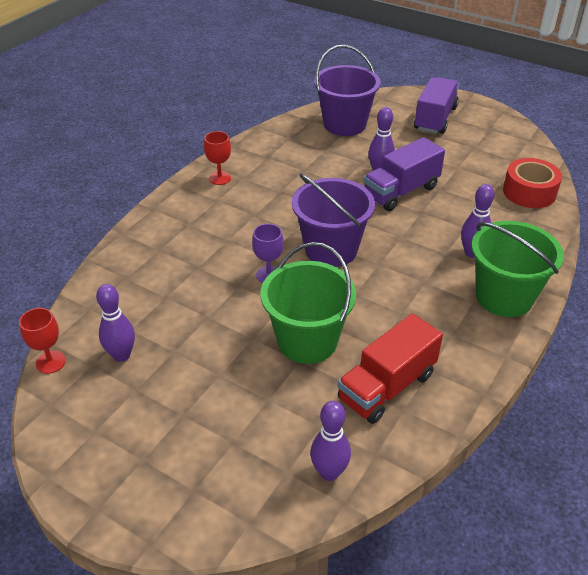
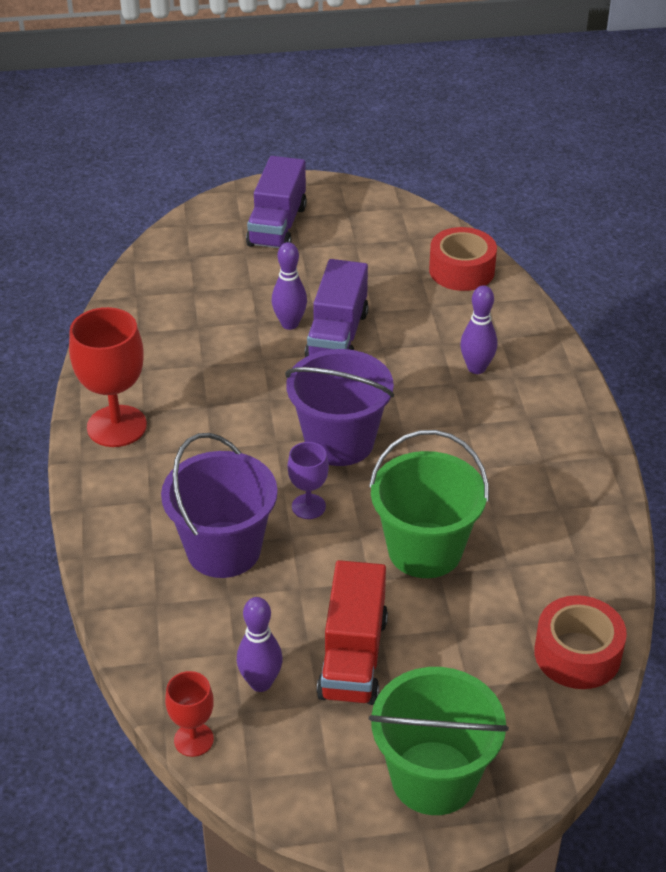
camera: 40 degrees left, 0 degrees up
(220, 178) = (117, 426): red goblet -> red goblet, size x1.85
(329, 472) = (577, 654): purple bowling pin -> red tape
(344, 124) = (183, 282): purple bucket -> purple bucket (223, 550)
(387, 387) = (541, 547): red truck -> red truck (353, 657)
(435, 119) = (277, 226): purple truck -> purple truck turned 150 degrees counterclockwise
(504, 297) = (549, 398): green bucket -> green bucket (433, 778)

